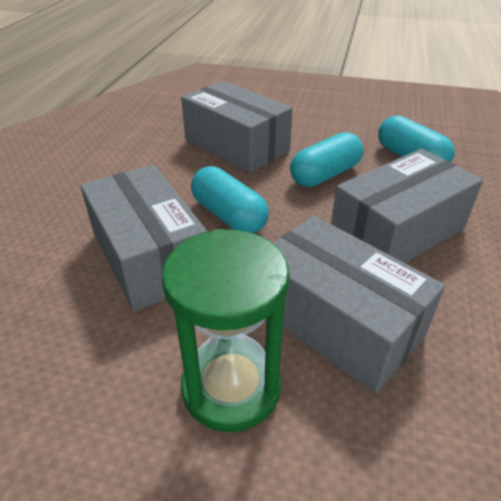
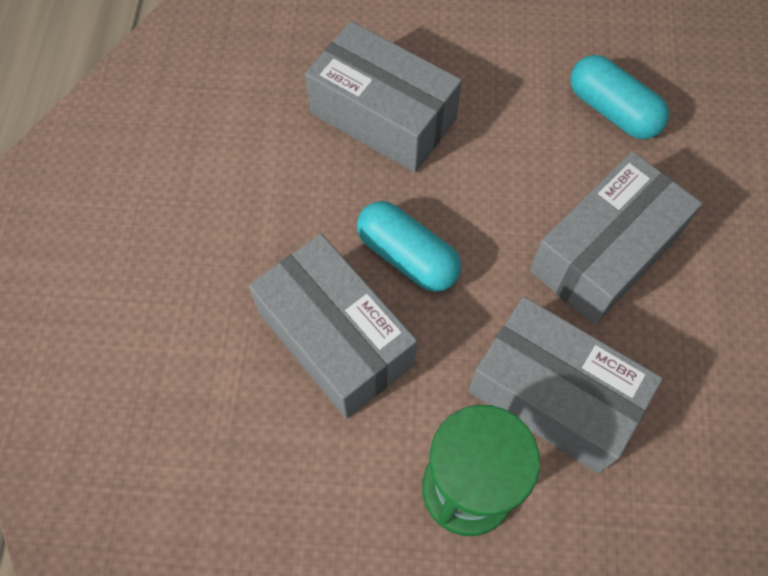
camera: 10 degrees left, 25 degrees up
(325, 175) = (509, 161): turquoise capsule -> none

